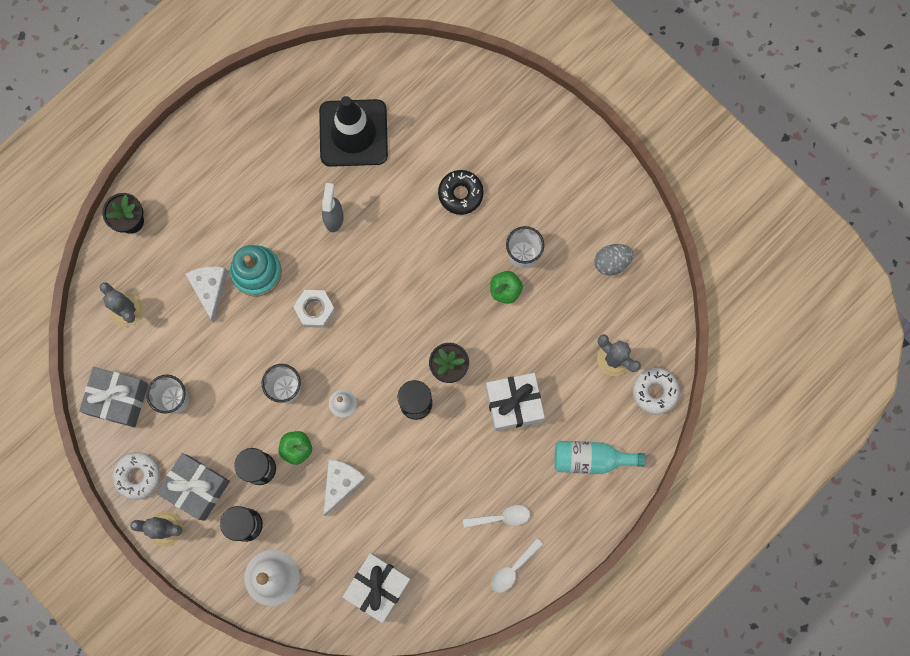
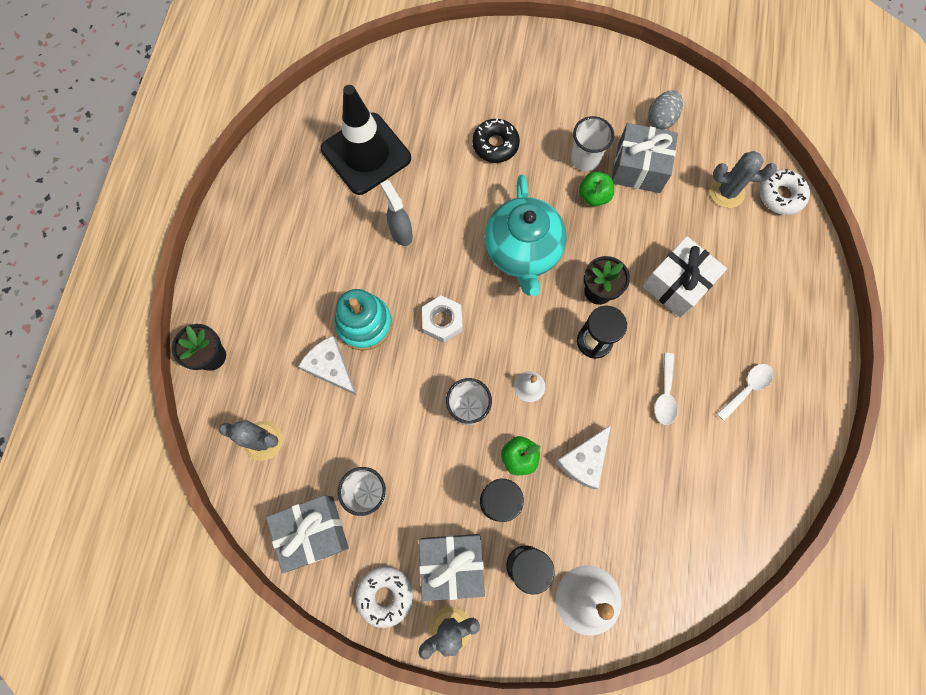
camera: 35 degrees left, 5 degrees down
(341, 483) = (584, 460): white cheese -> white cheese turned 135 degrees counterclockwise
(378, 587) = (692, 533): white gift -> none
(415, 297) = (522, 252): none -> turquoise teapot
(513, 569) = (794, 427): white spoon -> white spoon (665, 394)
(560, 291) = (639, 168): none -> grey gift
(591, 459) = (777, 285): turquoise bottle -> none

